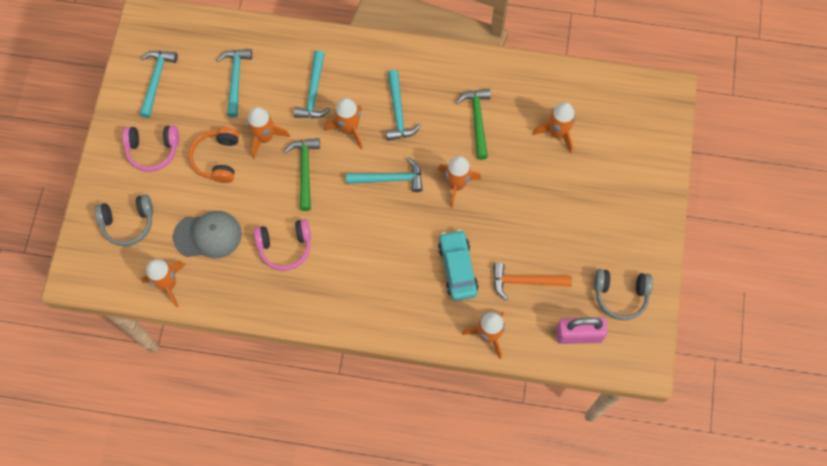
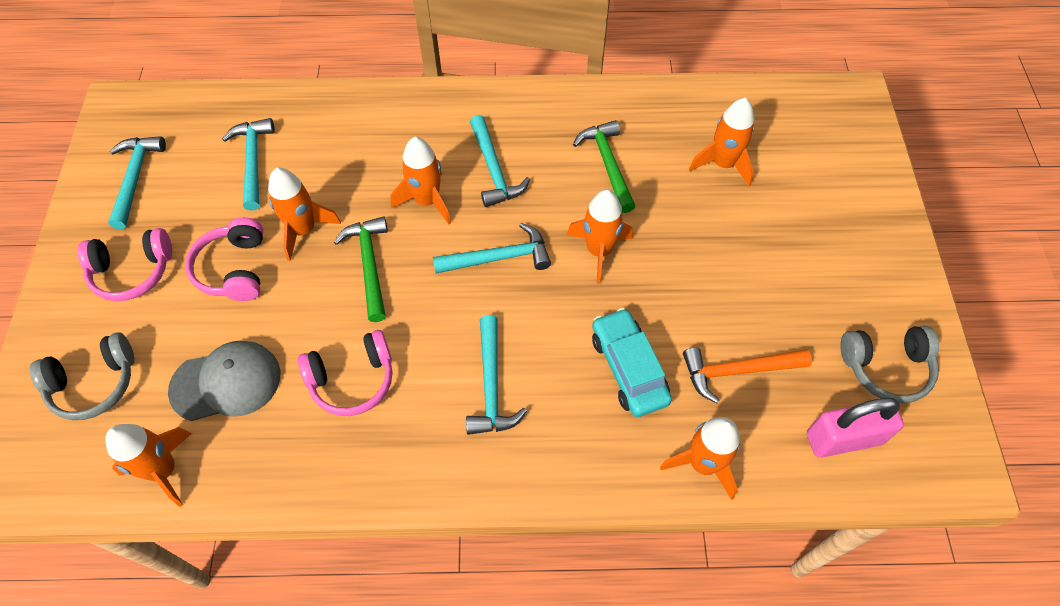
camera: 10 degrees left, 10 degrees down
(217, 159) = (234, 269): orange headphones -> pink headphones
(314, 92) = (369, 162): turquoise hammer -> turquoise hammer (491, 385)

